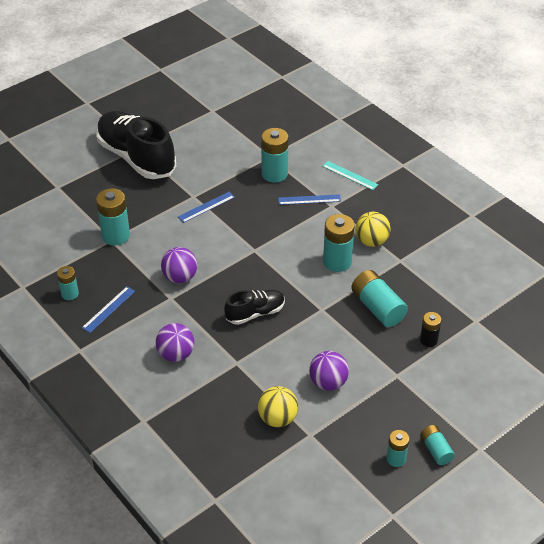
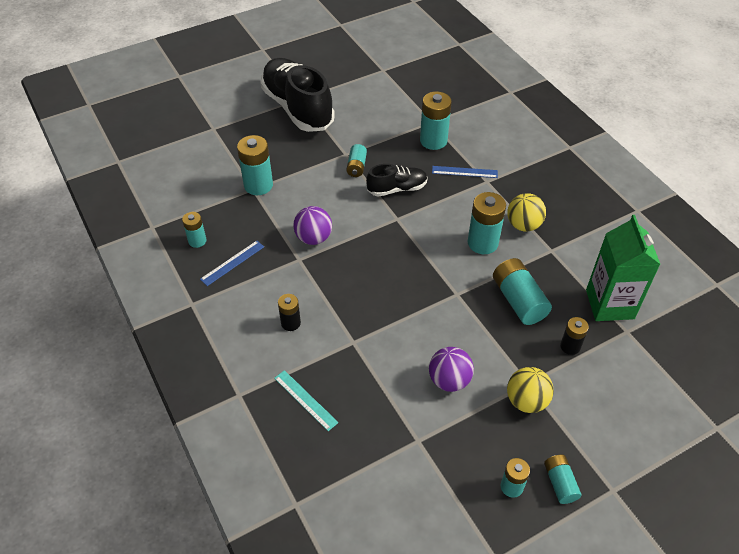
camera: 10 degrees right, 5 degrees up
(176, 354) = (290, 323): purple ball -> black battery
(206, 207) = (356, 167): blue ruler -> turquoise battery
(255, 313) = (384, 288): black shoe -> black shoe (397, 189)
(277, 418) = (385, 415): yellow ball -> yellow ball (526, 401)
(350, 175) = (511, 151): turquoise ruler -> turquoise ruler (305, 400)
(458, 300) = (609, 304): none -> green carton

